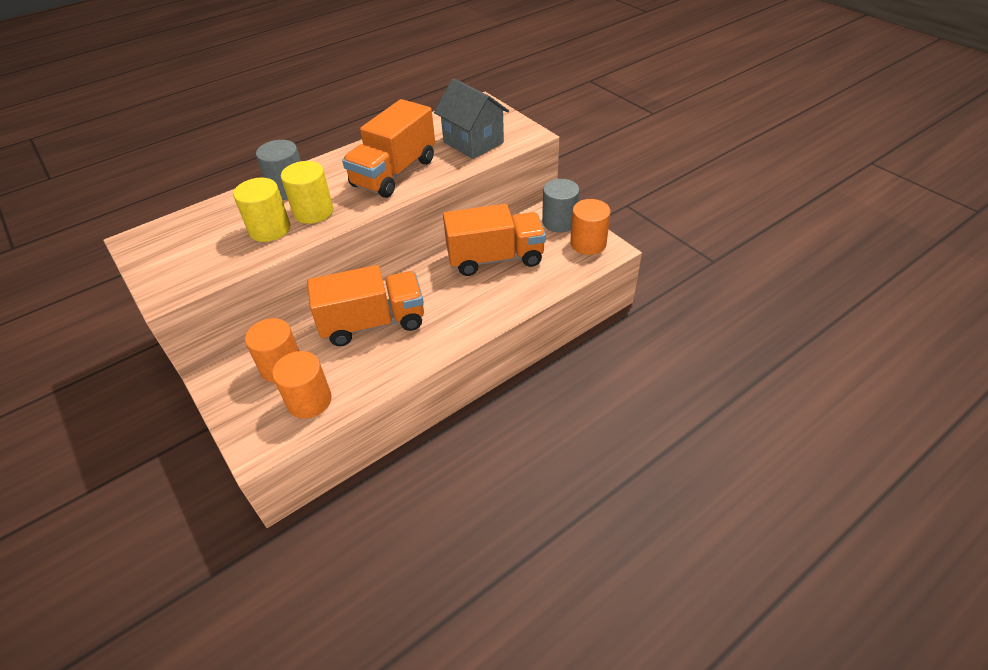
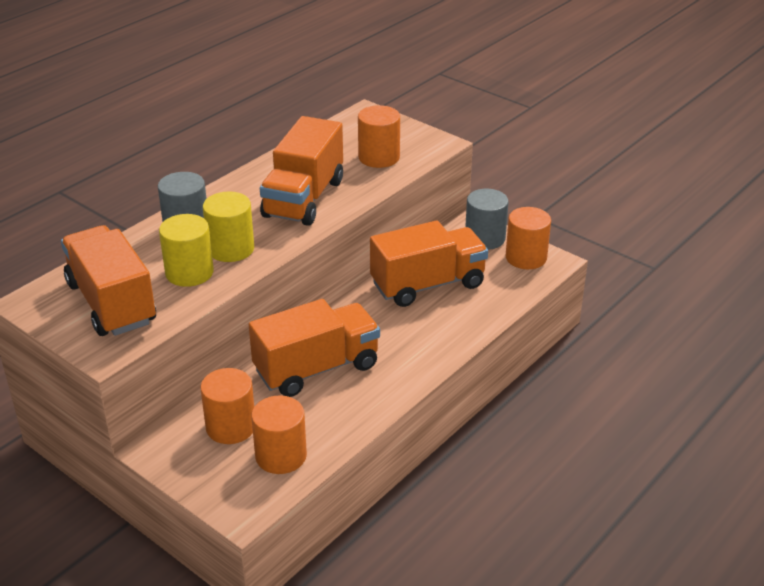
camera: 15 degrees left, 10 degrees down
(195, 249) = (112, 303): none -> orange truck
(473, 142) = (379, 157): grey house -> orange cylinder

